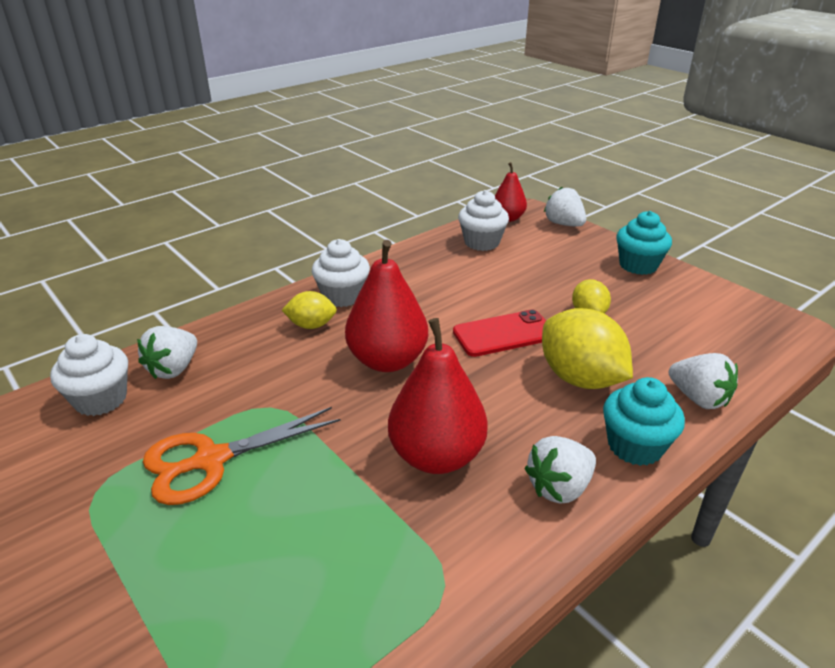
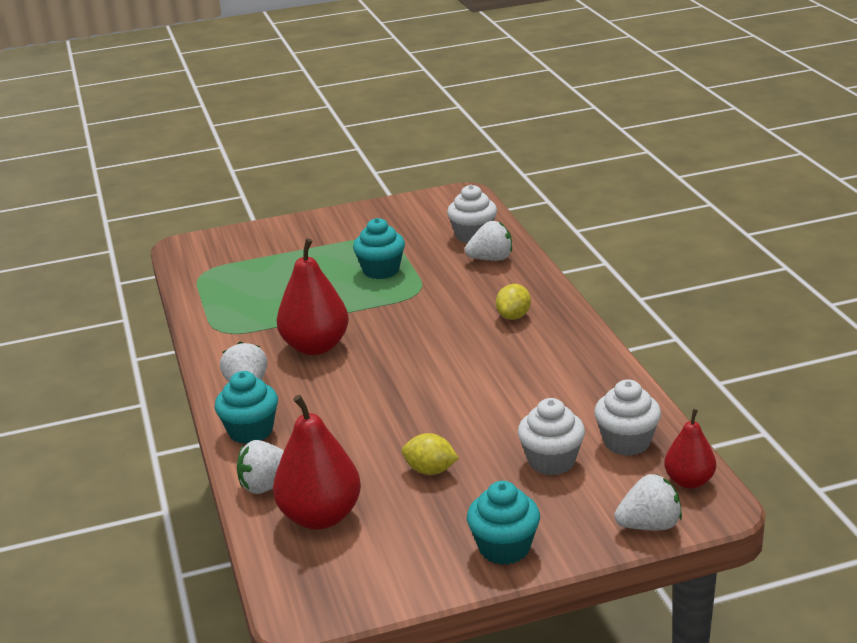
camera: 115 degrees right, 5 degrees down
(174, 369) = (491, 259): white strawberry -> white strawberry turned 120 degrees clockwise
(211, 460) = (381, 270): orange scissors -> turquoise cupcake
(342, 296) = (554, 336): white cupcake -> white cupcake (551, 461)
(387, 360) = (437, 344): red pear -> red pear (320, 516)
(504, 334) = (432, 409): red phone -> none
(580, 378) = (341, 431): yellow lemon -> none

